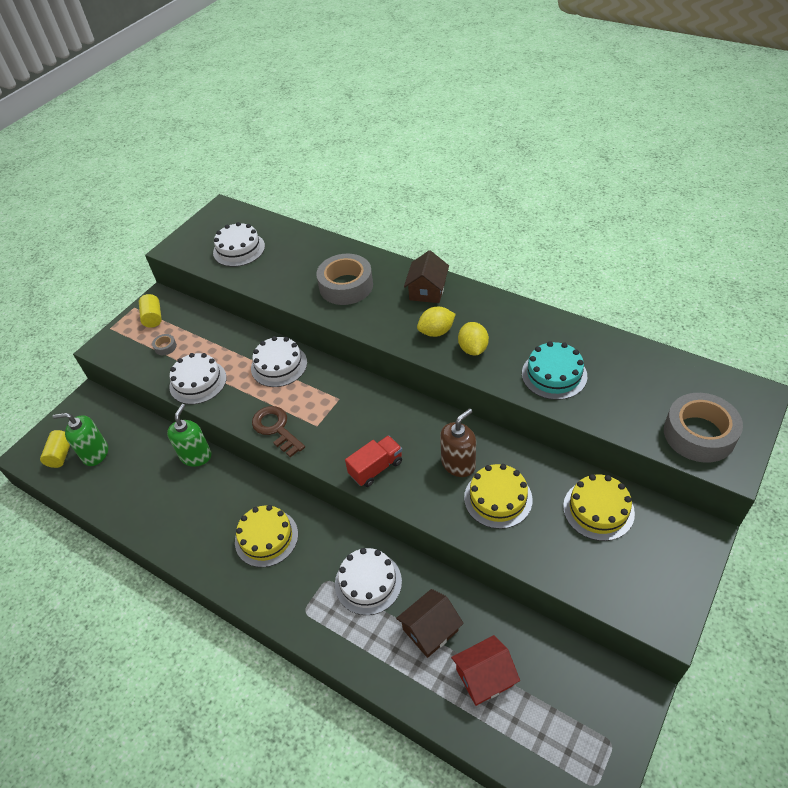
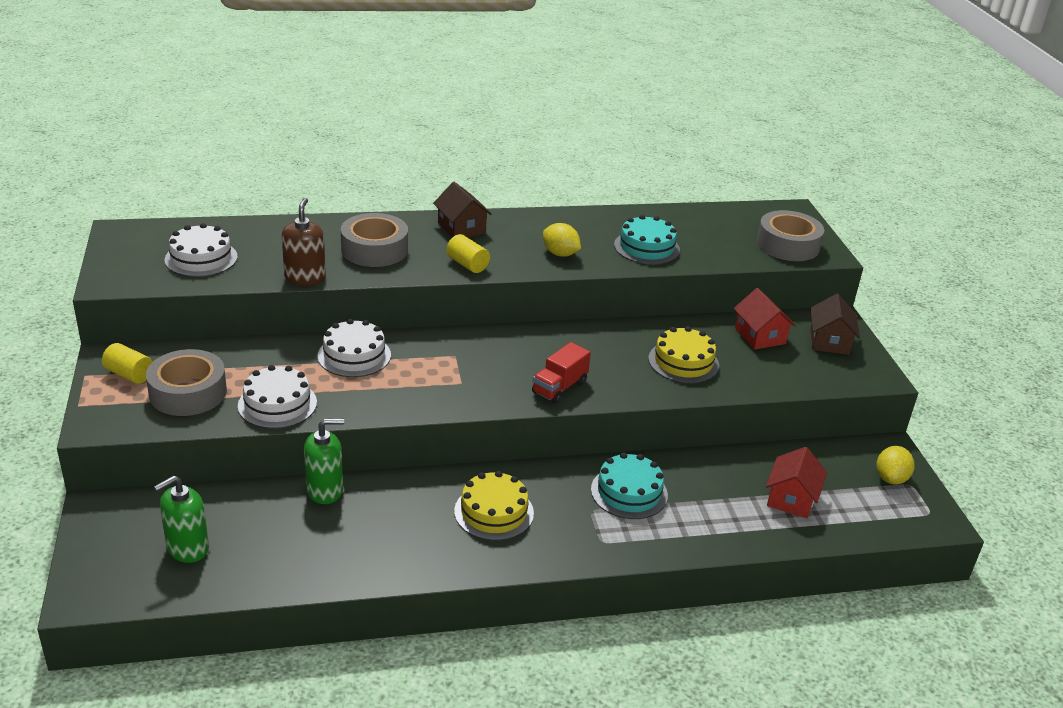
camera: 50 degrees left, 15 degrees down
(61, 455) = (137, 572): yellow cylinder -> yellow cylinder (467, 264)
(165, 347) = (188, 392): grey tape -> grey tape, size x2.40
(196, 456) = (325, 490): green soap dispenser -> green soap dispenser turned 105 degrees clockwise
(276, 428) = (422, 402): brown key -> none
(368, 582) = (629, 492): white cake -> turquoise cake
(376, 468) = (559, 387): red truck -> red truck turned 150 degrees counterclockwise
(430, 630) = (717, 494): brown house -> brown house (829, 341)
(436, 332) = (512, 253): yellow lemon -> yellow lemon (891, 478)
(458, 464) = (624, 354): brown soap dispenser -> brown soap dispenser (305, 278)
(598, 509) = (760, 336): yellow cake -> red house

